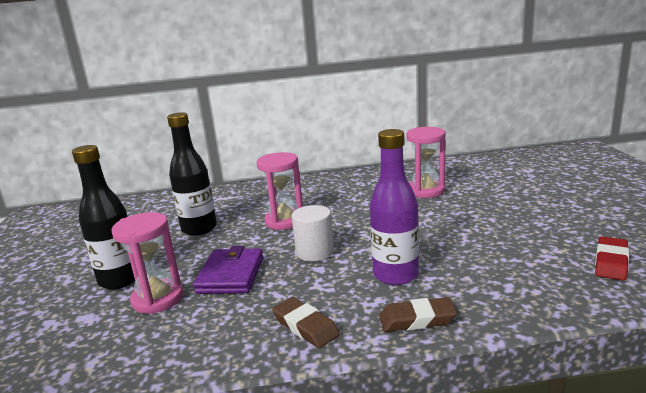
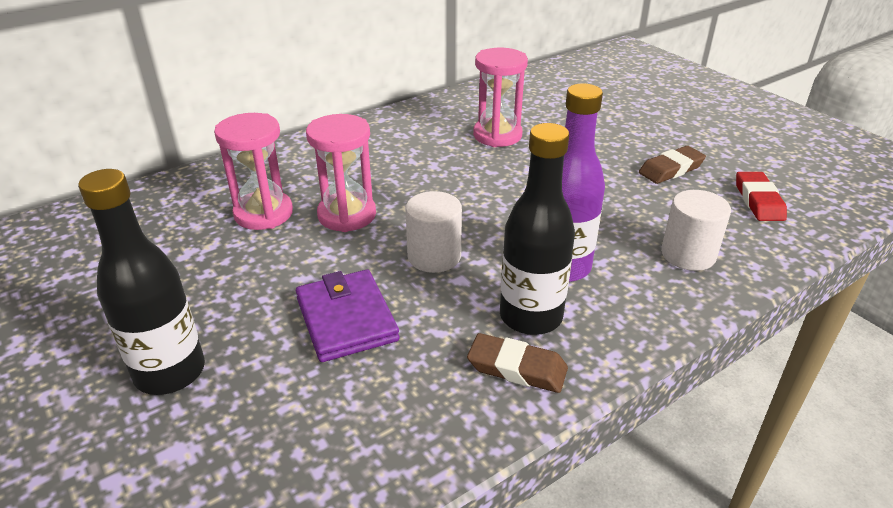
camera: 30 degrees left, 15 degrees up
(158, 299) = (269, 387): pink hourglass -> pink hourglass (263, 213)
(199, 228) = (221, 253): black bottle -> black bottle (530, 317)
(417, 320) = (633, 321): brown eraser -> brown eraser (671, 169)
(506, 287) = (688, 255): none -> white cylinder

